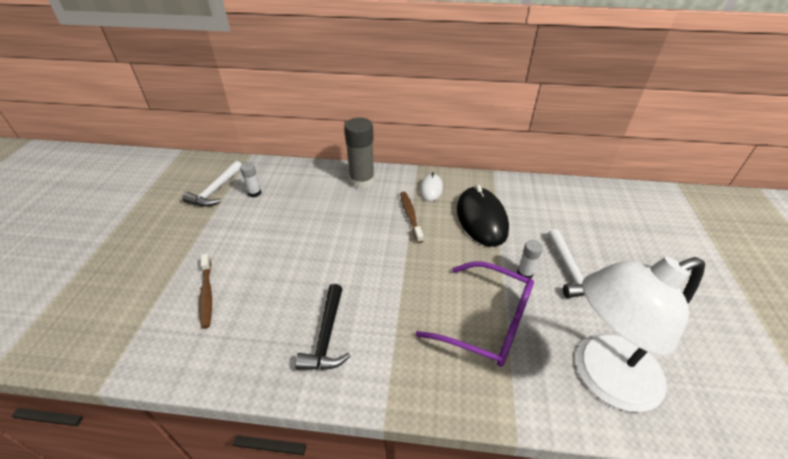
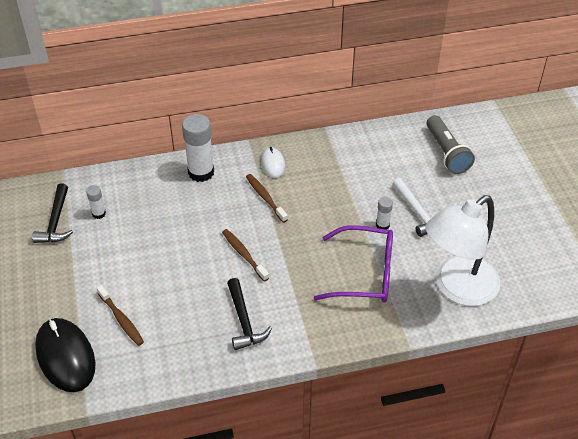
camera: 20 degrees left, 5 degrees up
(216, 190) = (56, 221): white hammer -> black hammer
(362, 181) = (201, 172): grey glue stick -> white glue stick
(363, 264) = (244, 255): none -> brown toothbrush
(481, 219) = (331, 183): black mouse -> black mouse (65, 356)
(616, 219) = (447, 153): none -> grey flashlight

